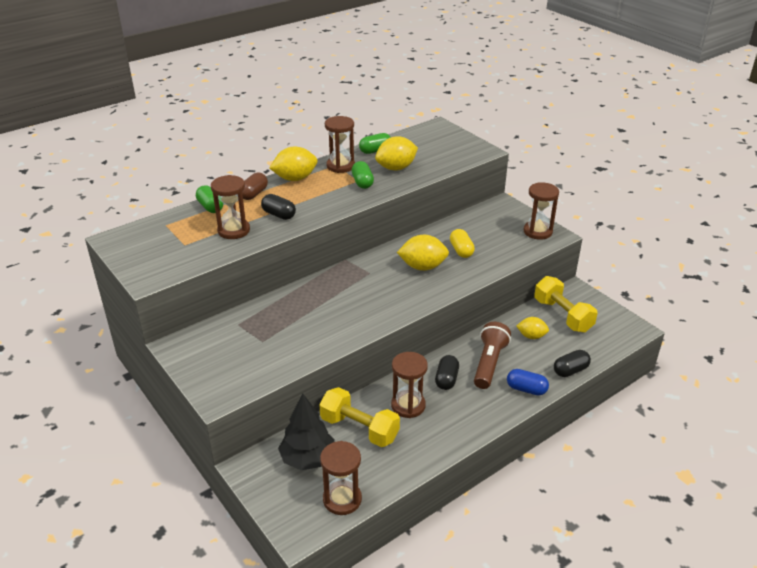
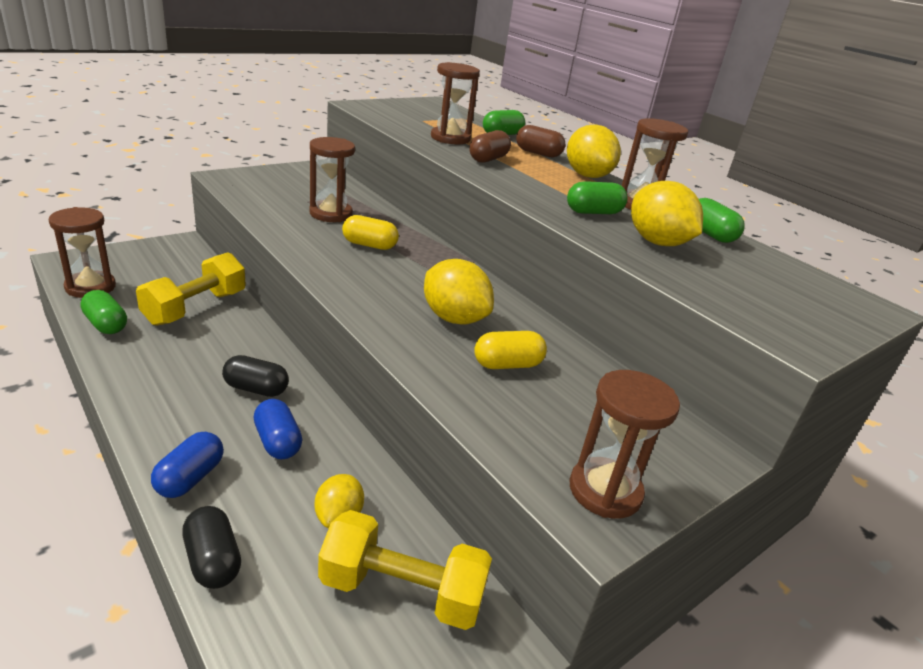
camera: 85 degrees right, 5 degrees down
(279, 215) = (488, 159): black capsule -> brown capsule
(308, 458) = (169, 273): black tree -> none
(337, 303) = (369, 245): none -> yellow capsule
(395, 470) = (106, 324): none -> green capsule
(408, 405) = (217, 347): brown hourglass -> brown hourglass (331, 214)
(422, 267) = (454, 318): yellow lemon -> yellow lemon turned 45 degrees counterclockwise
(489, 363) = (278, 442): brown flashlight -> blue capsule
(562, 315) = (402, 591): yellow dumbbell -> yellow dumbbell turned 45 degrees clockwise

